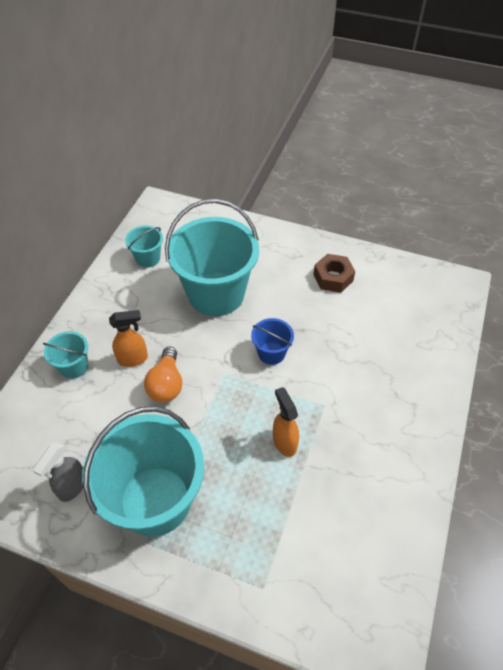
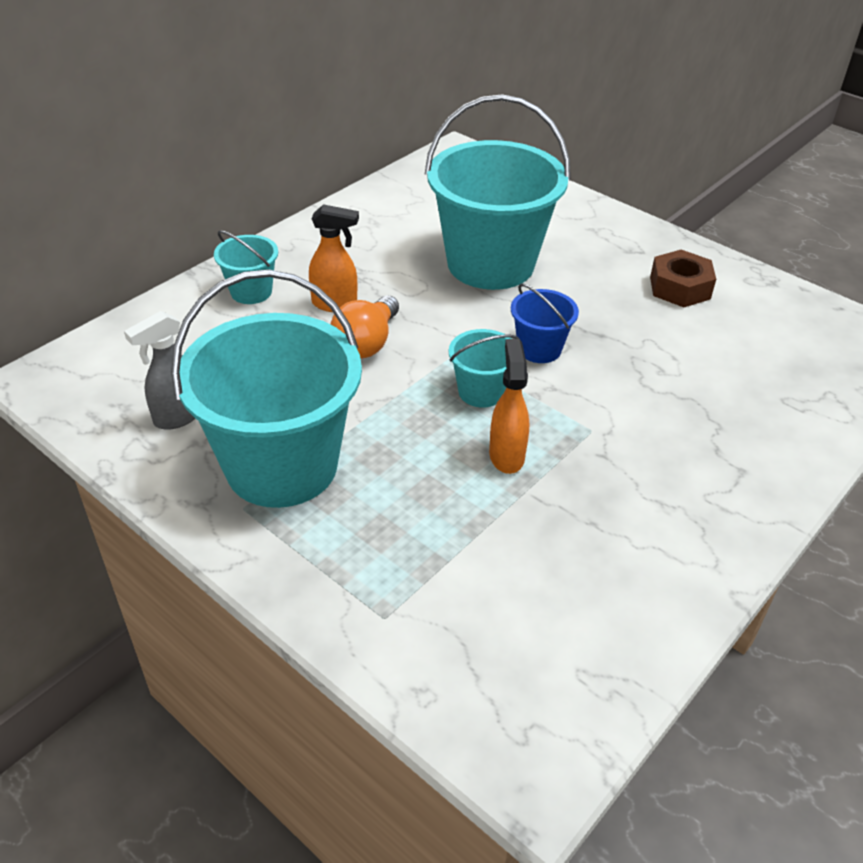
camera: 20 degrees right, 10 degrees down
(148, 258) = (413, 204): turquoise bucket -> turquoise bucket (481, 392)

